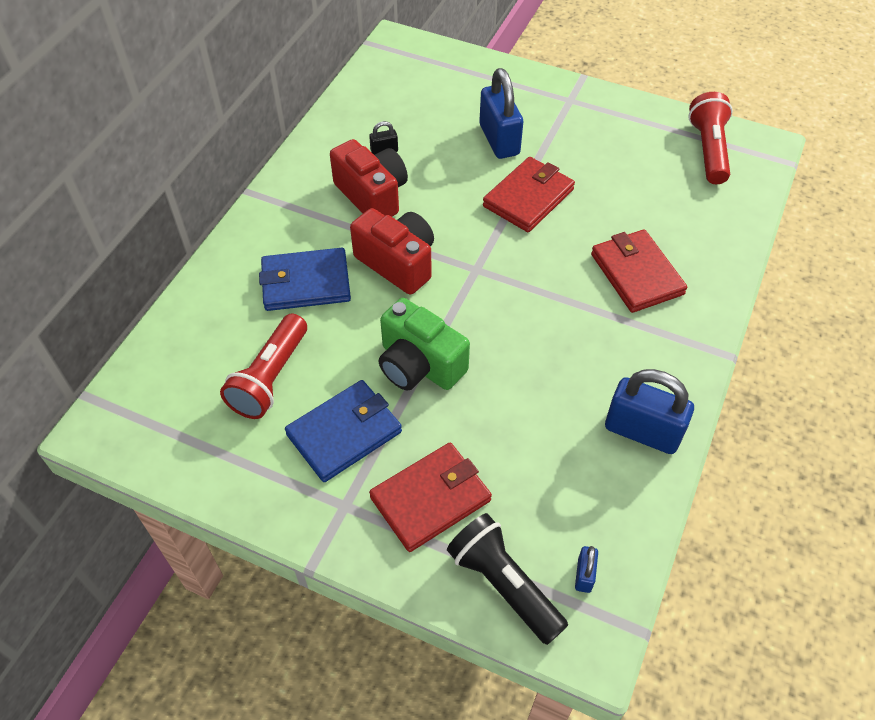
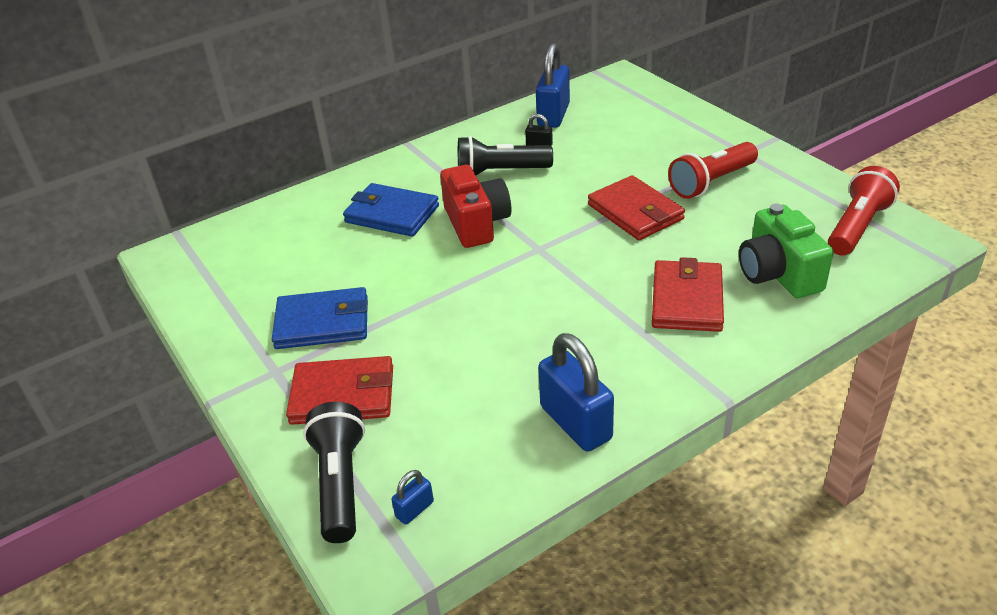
camera: 35 degrees right, 15 degrees down
(270, 378) = (305, 266): red flashlight -> red flashlight (711, 182)
(372, 195) = (500, 172): red camera -> black flashlight
(419, 365) = (425, 298): green camera -> green camera (778, 274)
(499, 140) = (647, 164): blue padlock -> blue padlock (553, 115)
(528, 198) = (635, 212): red wallet -> red wallet turned 75 degrees clockwise

